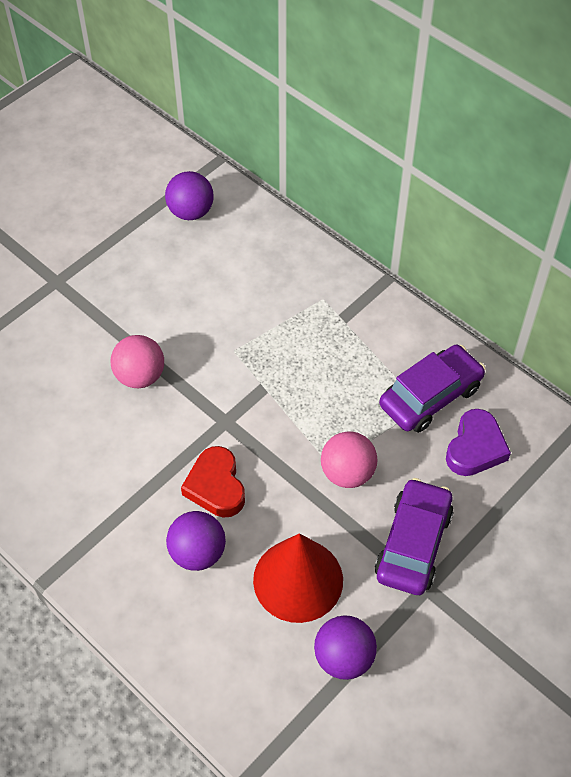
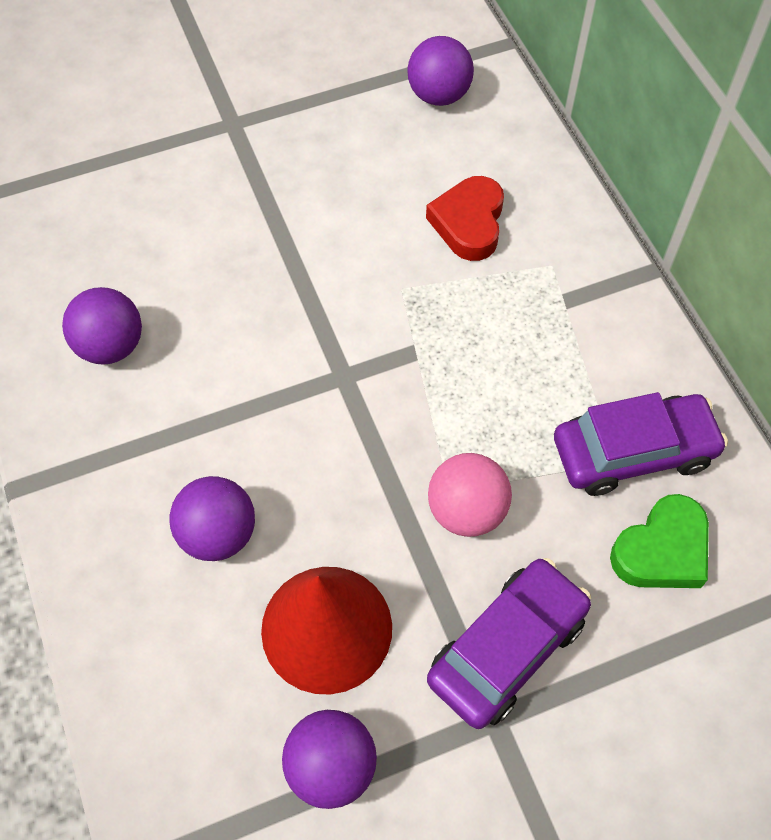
camera: 25 degrees right, 5 degrees up
(56, 464) = (111, 346): none -> purple ball
(140, 376) = (269, 276): pink ball -> none
(216, 486) = (287, 456): red heart -> red heart (469, 223)
(475, 448) = (662, 550): purple heart -> green heart

